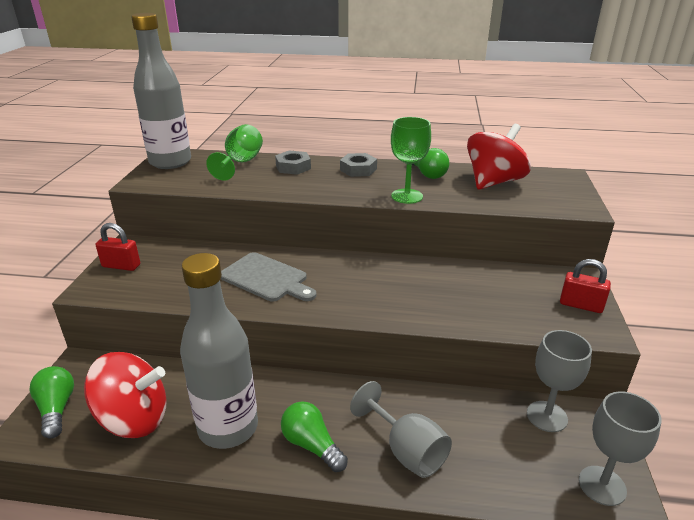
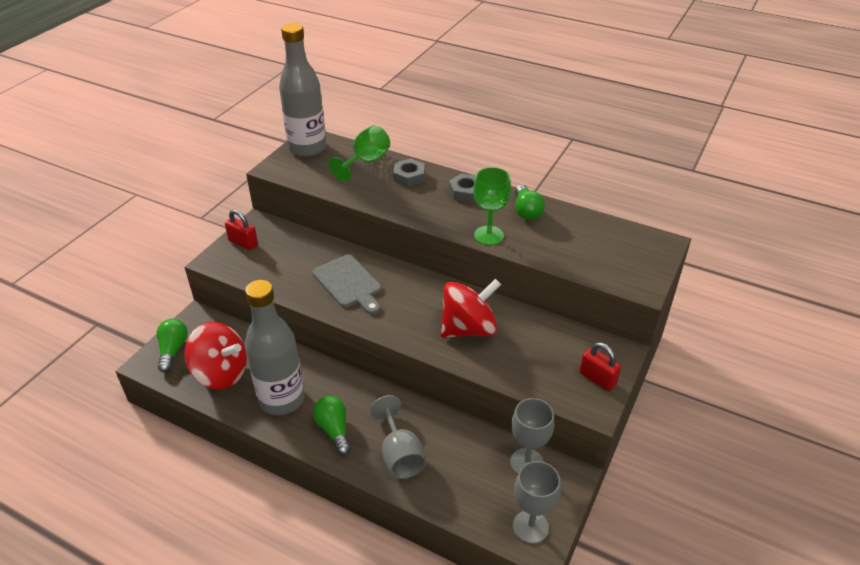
camera: 20 degrees right, 10 degrees up
(493, 182) = (582, 236): red spinning top -> red spinning top (468, 329)

